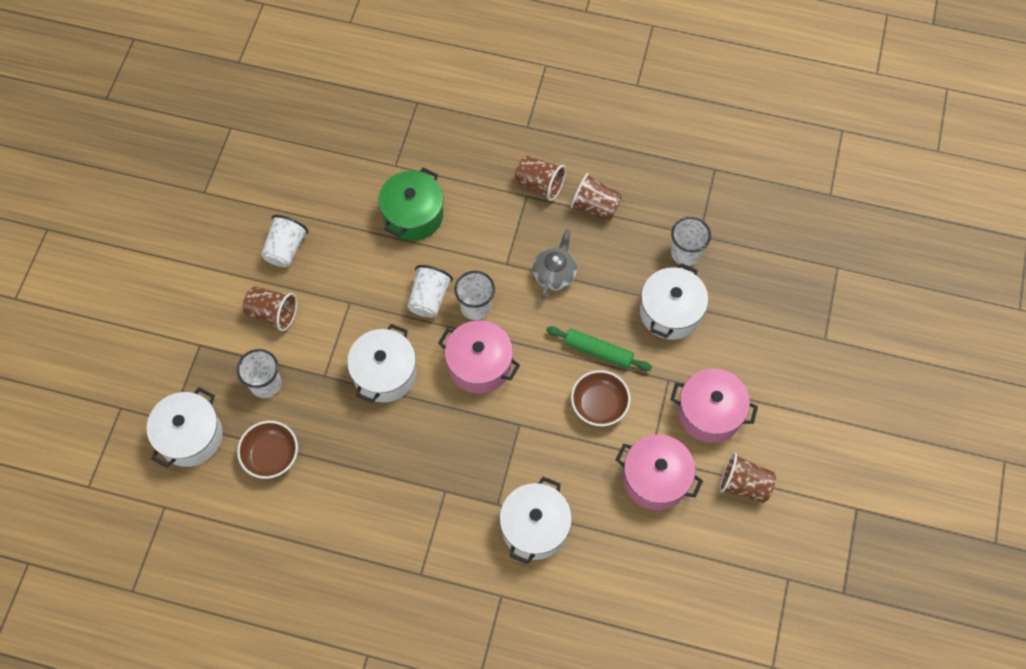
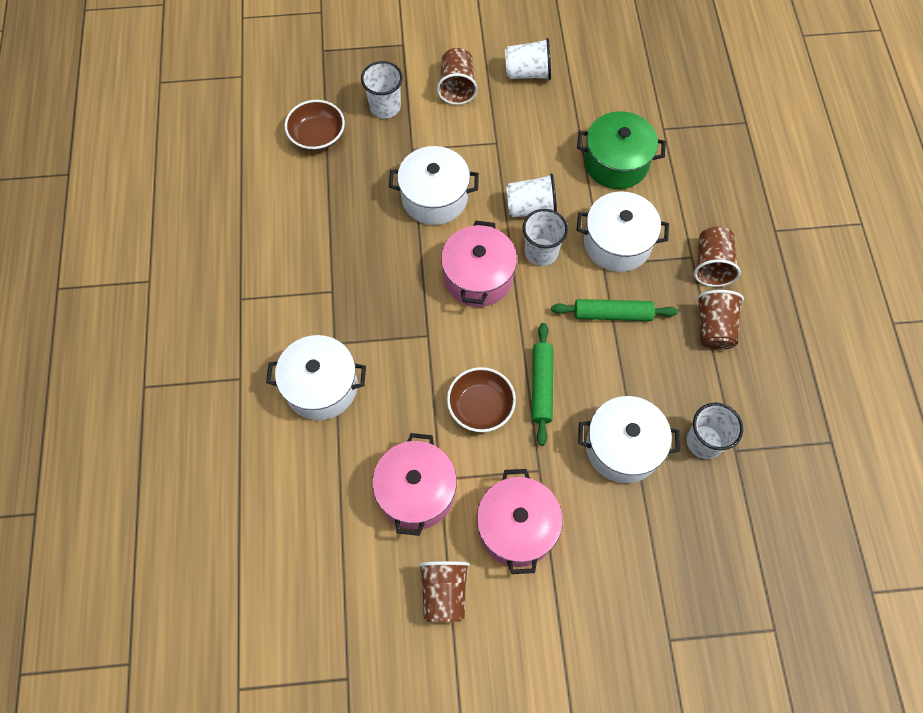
camera: 70 degrees right, 0 degrees up
(190, 436) = (313, 70): white pot -> white pot (617, 243)
(554, 274) = (612, 314): grey teapot -> green rolling pin

